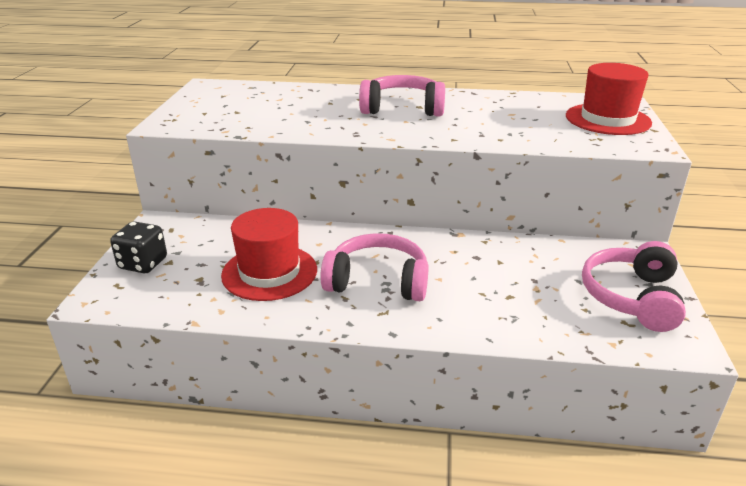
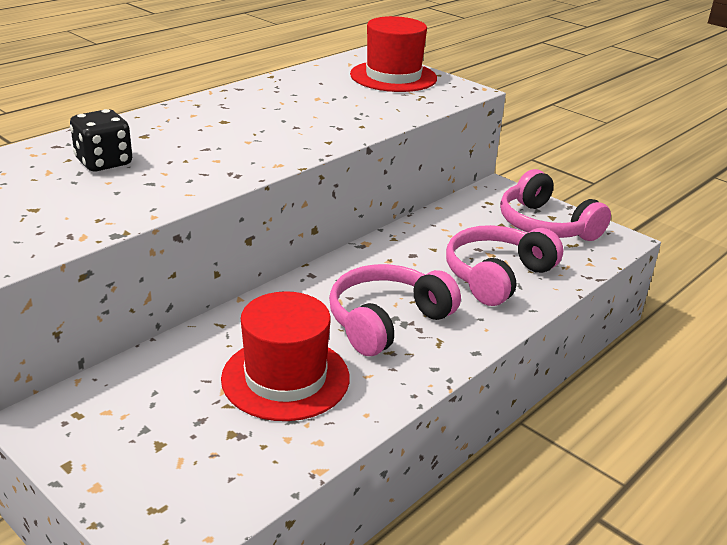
camera: 55 degrees left, 0 degrees up
(143, 264) = (133, 468): black dice -> black dice (104, 162)
(402, 109) = (215, 130): pink headphones -> pink headphones (497, 276)

